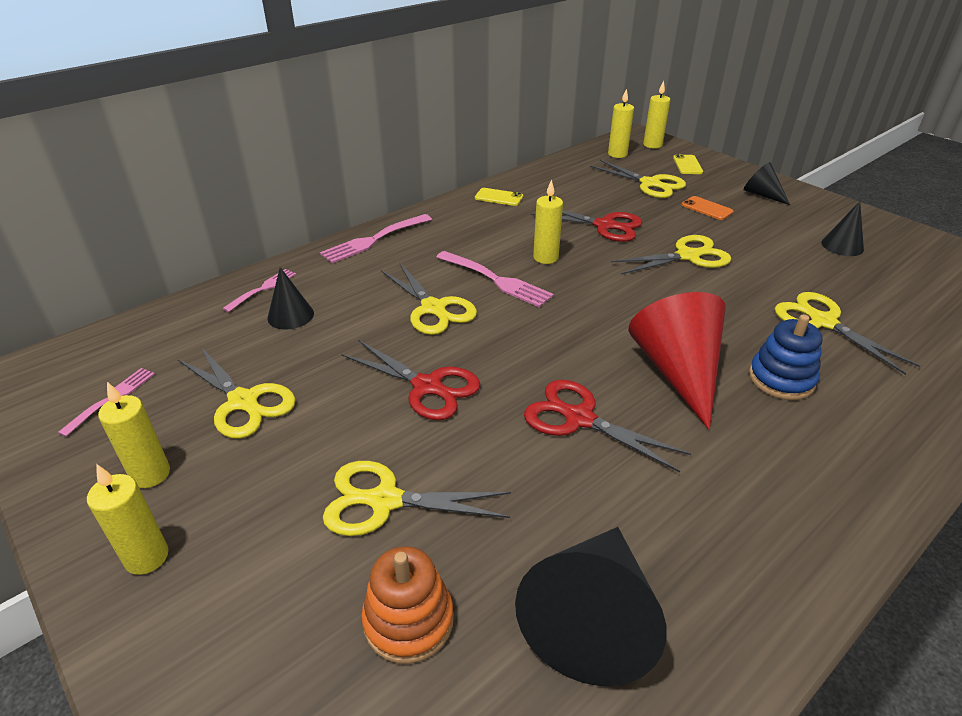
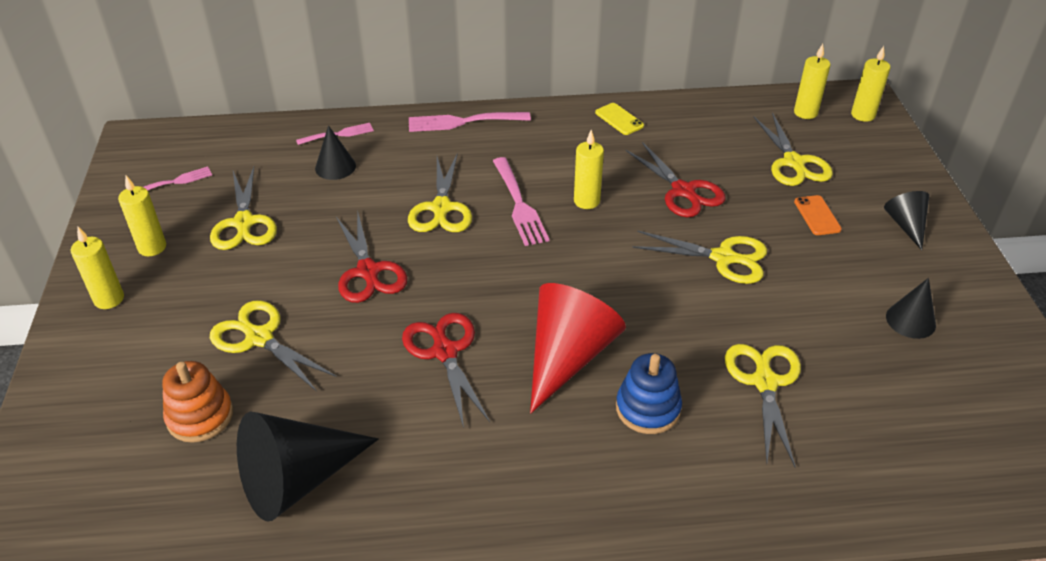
camera: 35 degrees right, 5 degrees up
(687, 165) = (869, 155): yellow phone -> none

